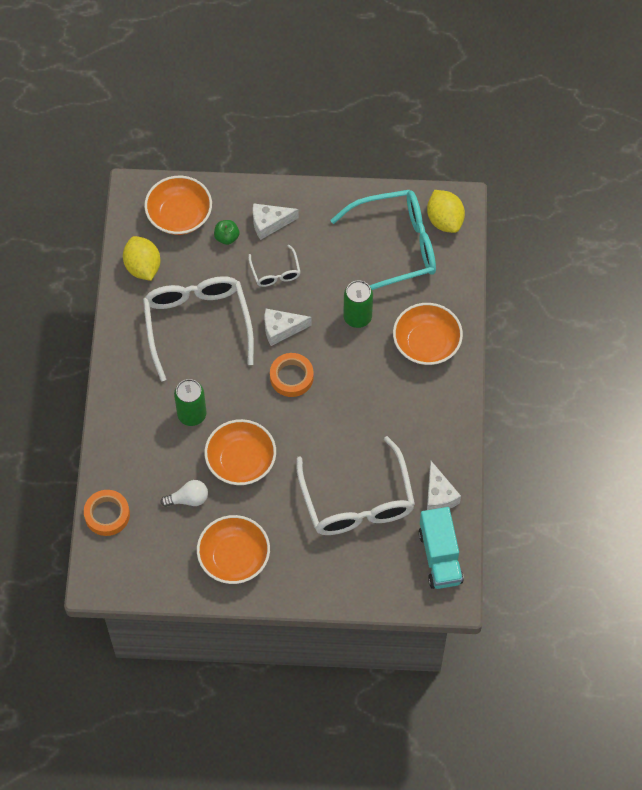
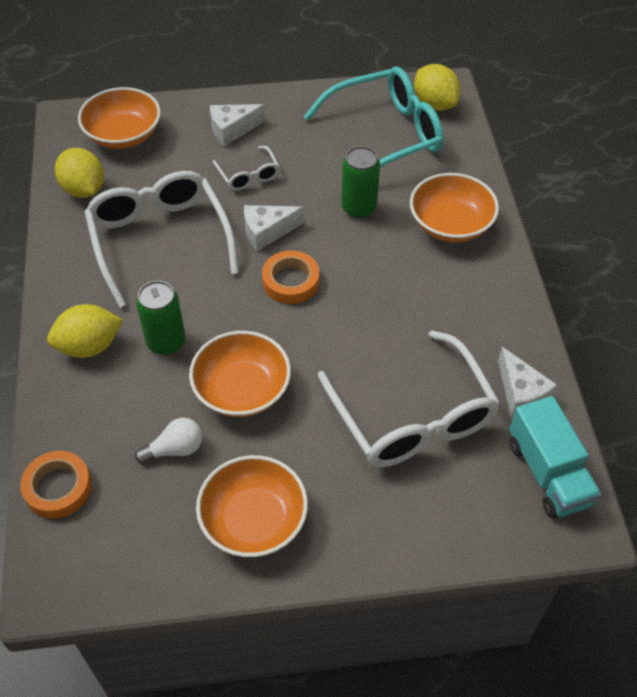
camera: 10 degrees left, 10 degrees down
(136, 409) = (89, 346): none -> yellow lemon
(227, 237) = (183, 148): green apple -> none

